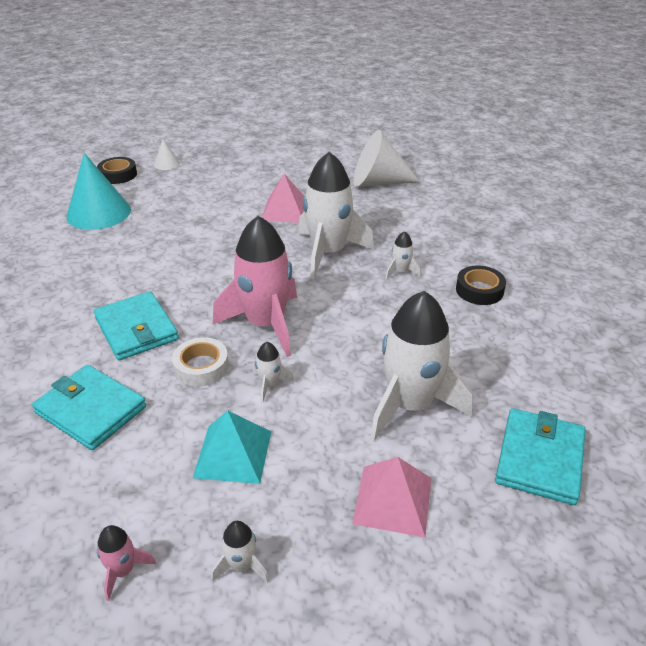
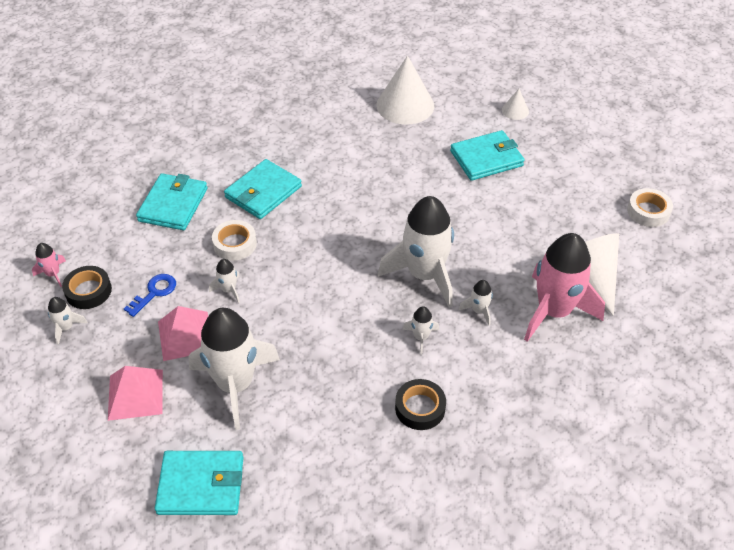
camera: 70 degrees right, 10 degrees up
(98, 213) = (405, 105): turquoise cone -> white cone
(118, 175) = (474, 89): black tape -> black tape (88, 291)
(212, 190) = (486, 158): none -> turquoise wallet
(233, 454) = (154, 292): turquoise pyramid -> blue key
(265, 324) = (299, 264): pink rocket -> pink rocket (554, 311)
(285, 210) = (481, 221): pink pyramid -> pink pyramid (185, 335)
(327, 143) = (648, 211): none -> white tape
(385, 236) = (478, 311): none -> white rocket

